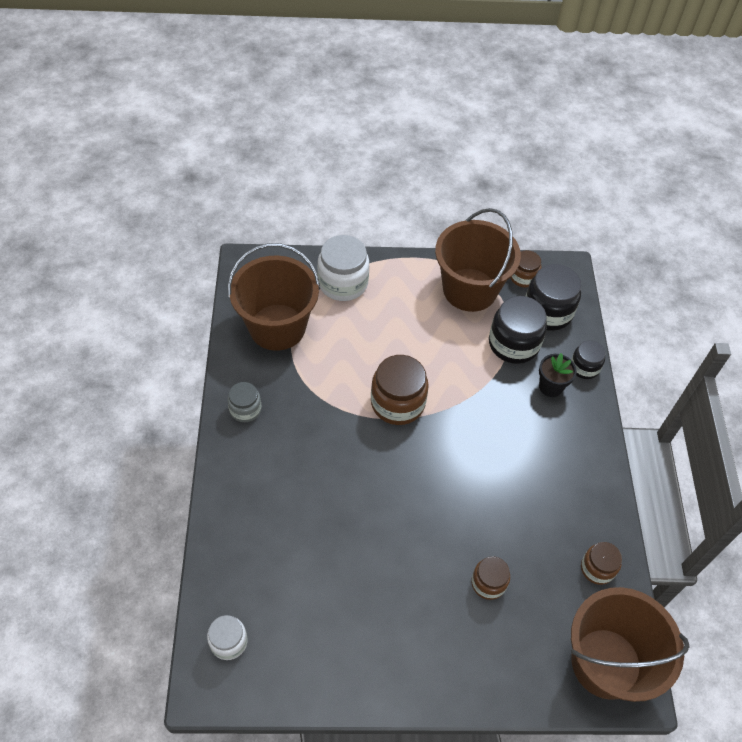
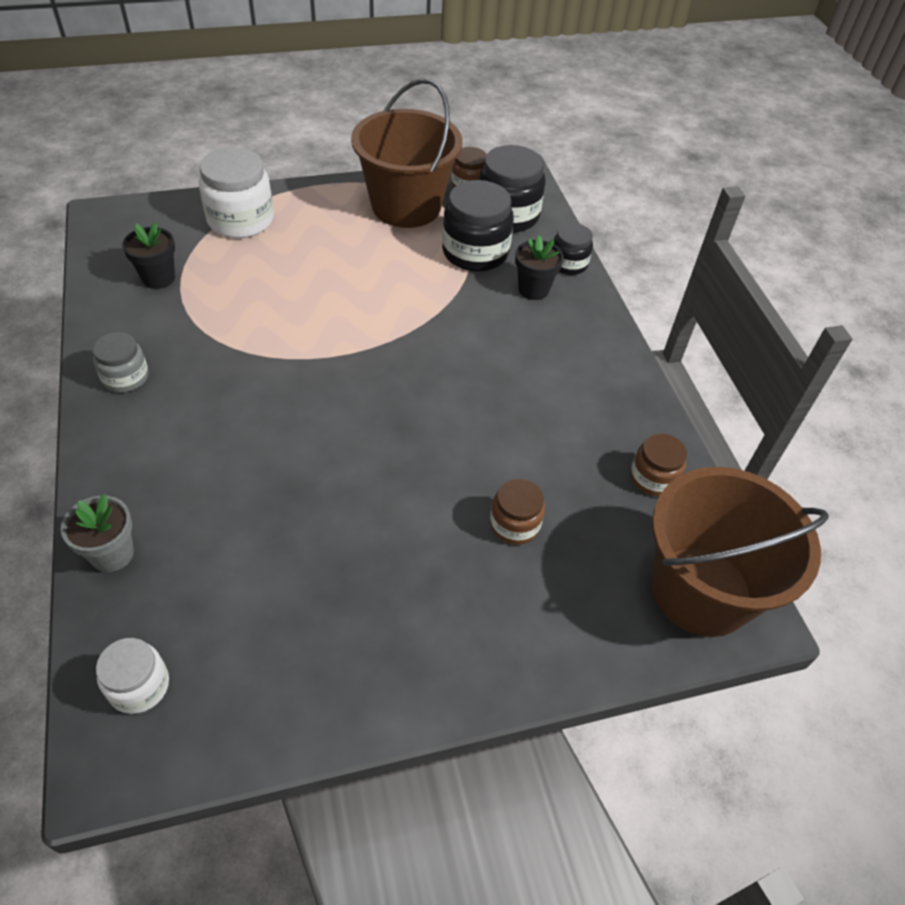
camera: 15 degrees left, 5 degrees down
(222, 546) = (112, 554): none -> grey flower pot
(277, 327) = (158, 278): brown bucket -> black flower pot
(397, 403) = (340, 336): brown jar -> none

